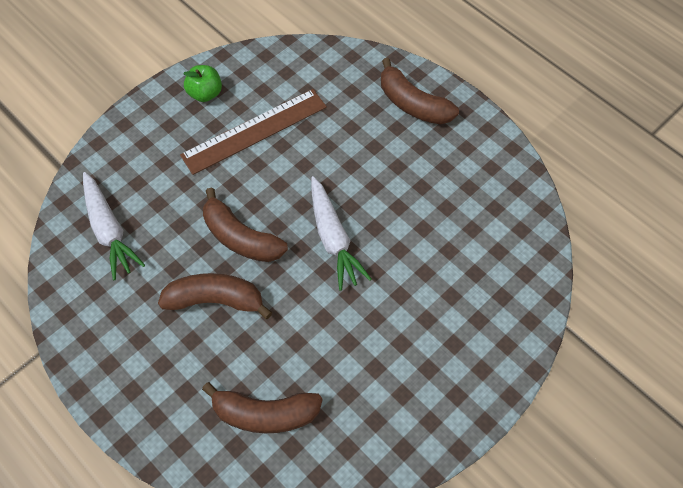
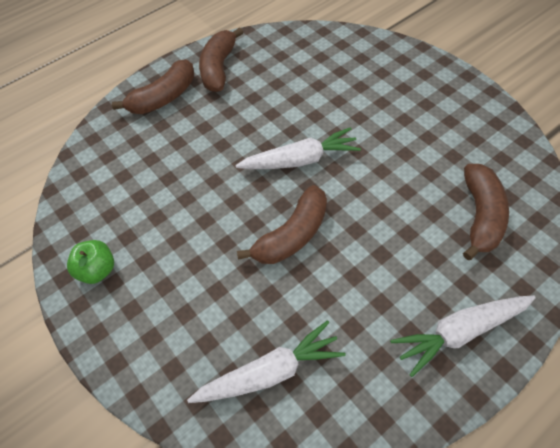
camera: 80 degrees left, 5 degrees down
(136, 381) = (460, 332): none -> white carrot
(215, 300) = (364, 258): brown banana -> brown banana (219, 68)
(254, 131) = (162, 222): brown ruler -> none

